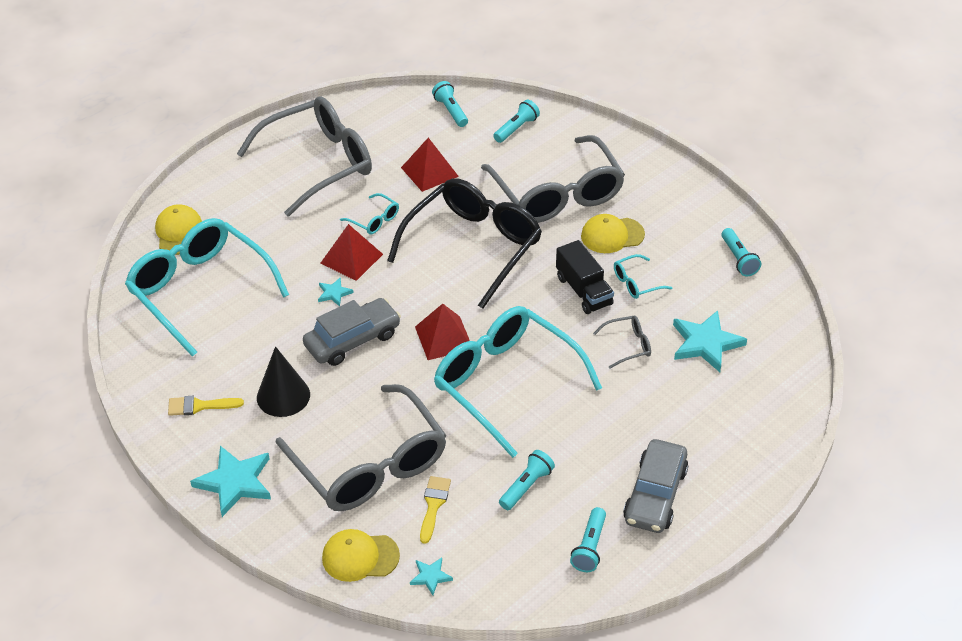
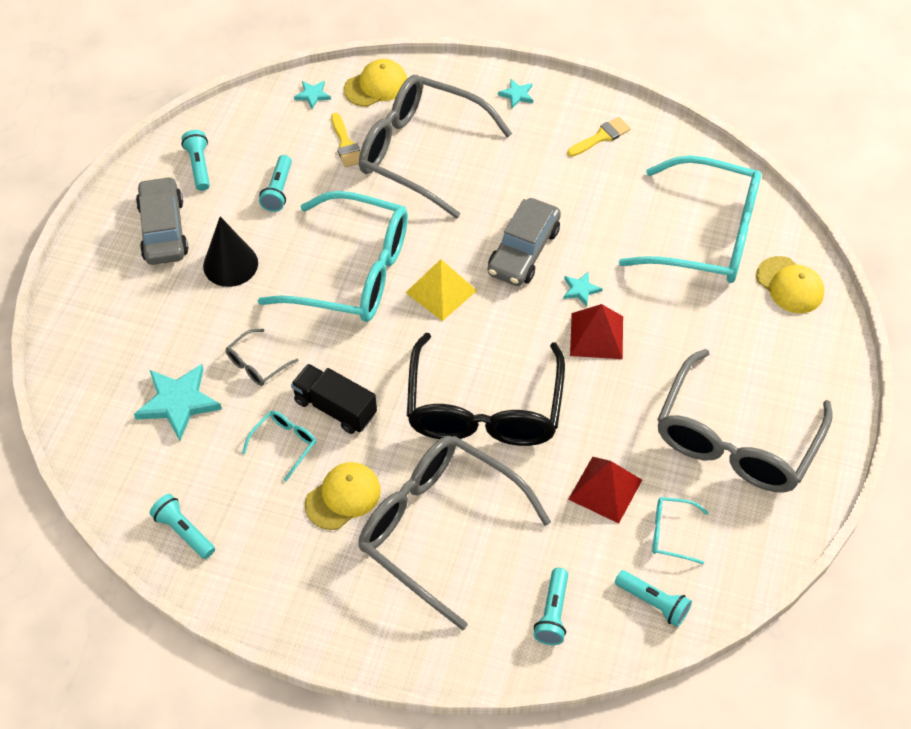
camera: 150 degrees right, 10 degrees up
(235, 482) = (517, 95): turquoise star -> turquoise star, size x0.50
(283, 396) = (540, 175): black cone -> black cone (230, 264)
(374, 220) = (612, 393): turquoise glasses -> turquoise glasses (671, 533)
(444, 338) = (441, 291): red pyramid -> yellow pyramid

